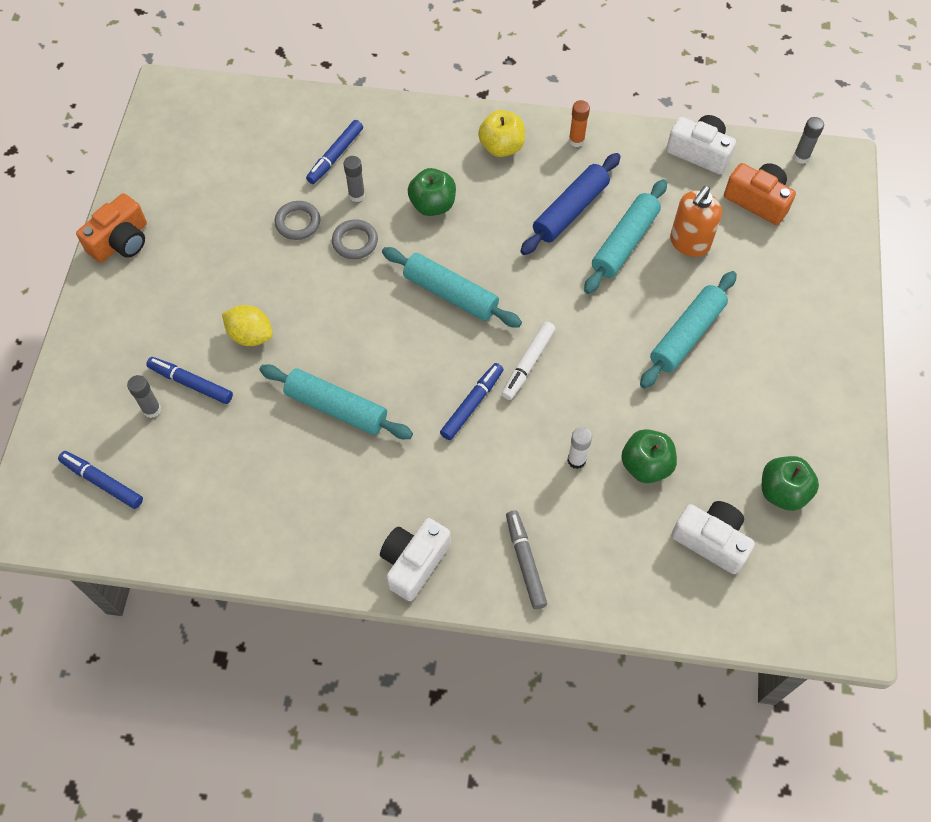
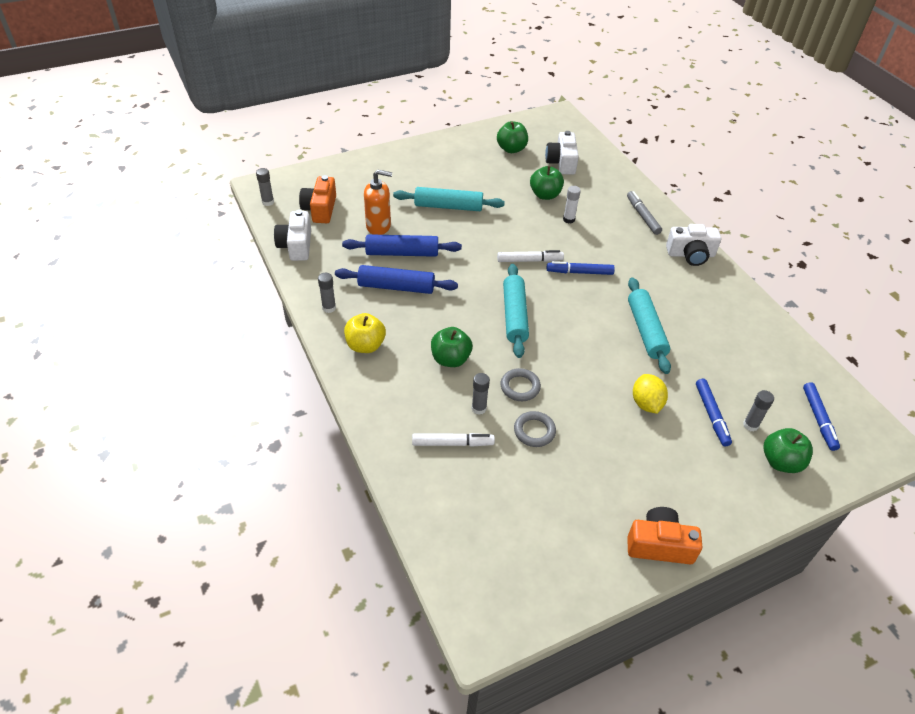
camera: 125 degrees left, 15 degrees down
(97, 401) = (781, 462): none -> green apple
(335, 156) = (452, 443): blue marker -> white marker
(525, 561) = (642, 216): grey marker -> grey marker turned 120 degrees clockwise
(576, 141) = (329, 308): orange glue stick -> grey glue stick
(624, 242) = (402, 253): turquoise rolling pin -> blue rolling pin

